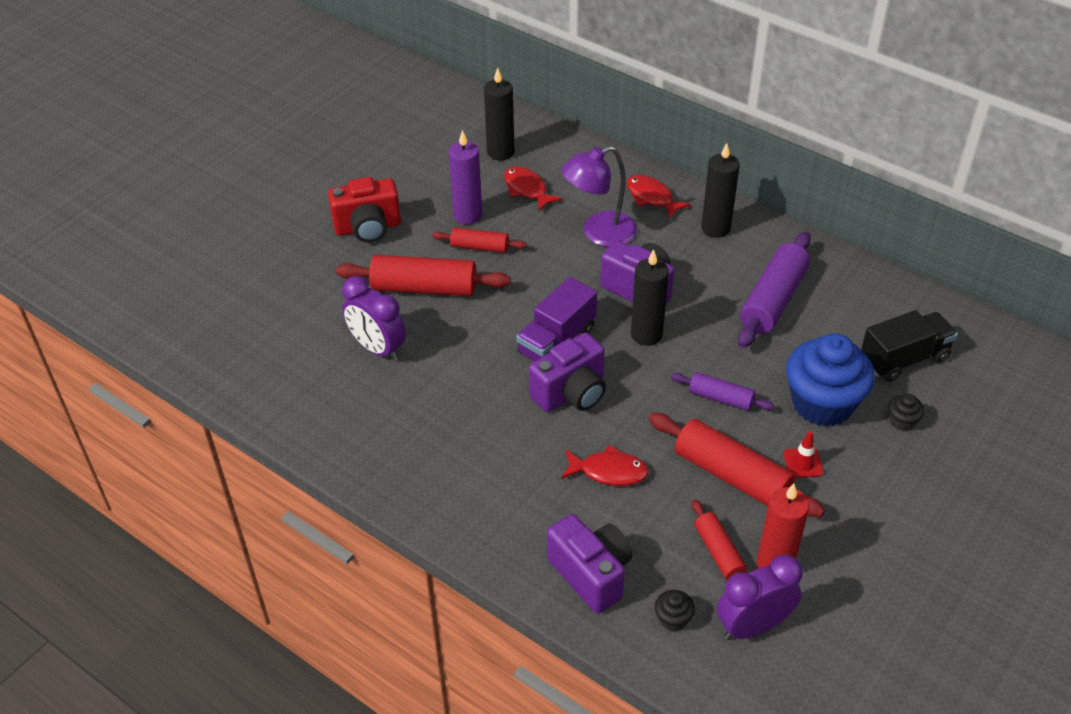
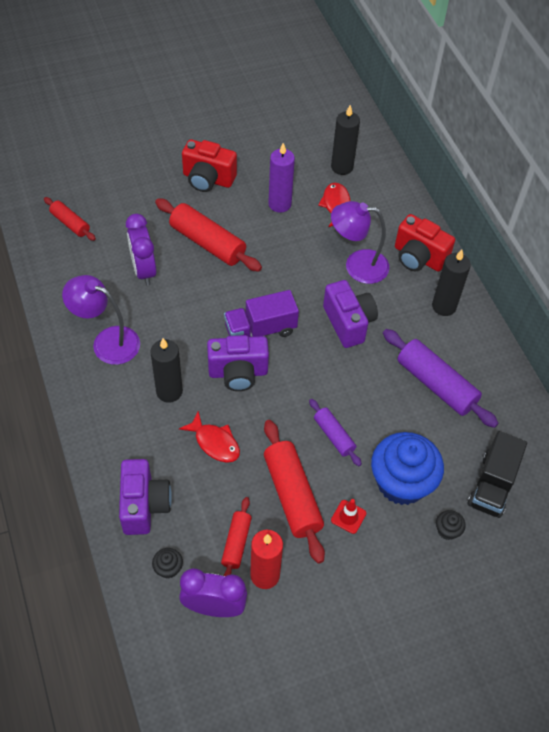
camera: 30 degrees right, 10 degrees up
(401, 439) = (107, 341): none -> purple lamp
(479, 247) = (267, 232): red rolling pin -> red rolling pin (70, 223)
(646, 335) = (324, 359): black candle -> black candle (169, 391)
(652, 197) = (418, 257): red fish -> red camera
(772, 300) = (436, 384): purple rolling pin -> purple rolling pin turned 75 degrees clockwise
(904, 359) = (492, 485): black truck -> black truck turned 105 degrees clockwise

